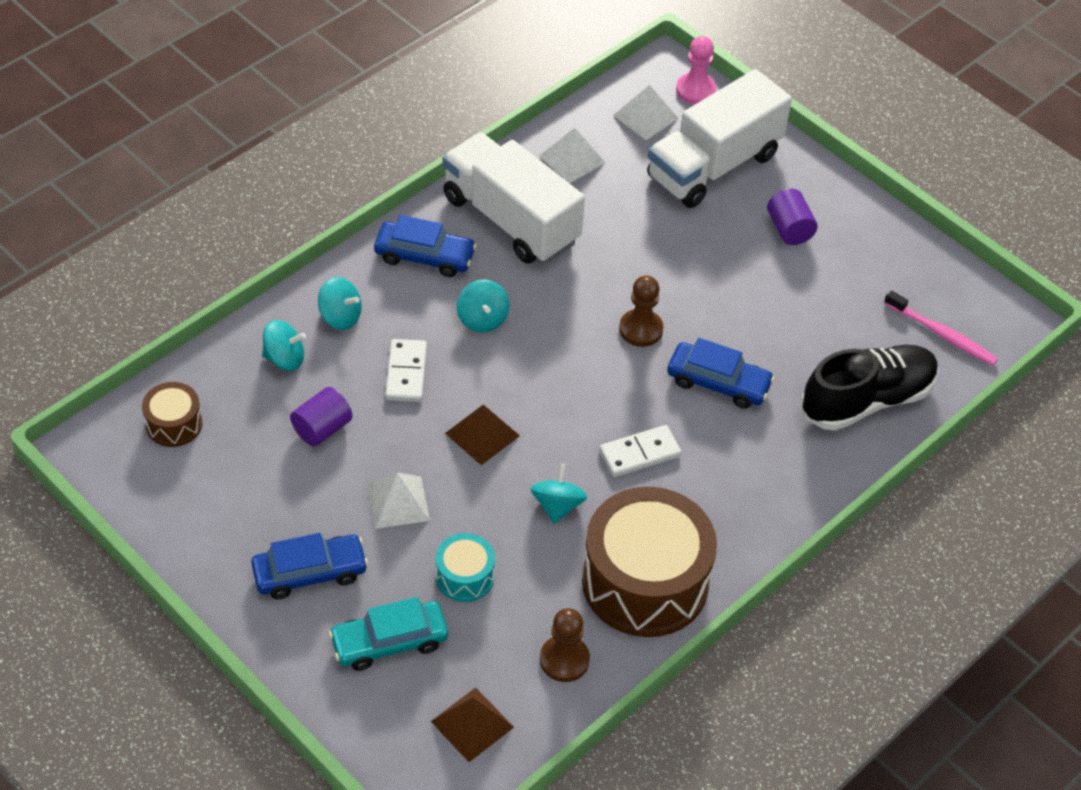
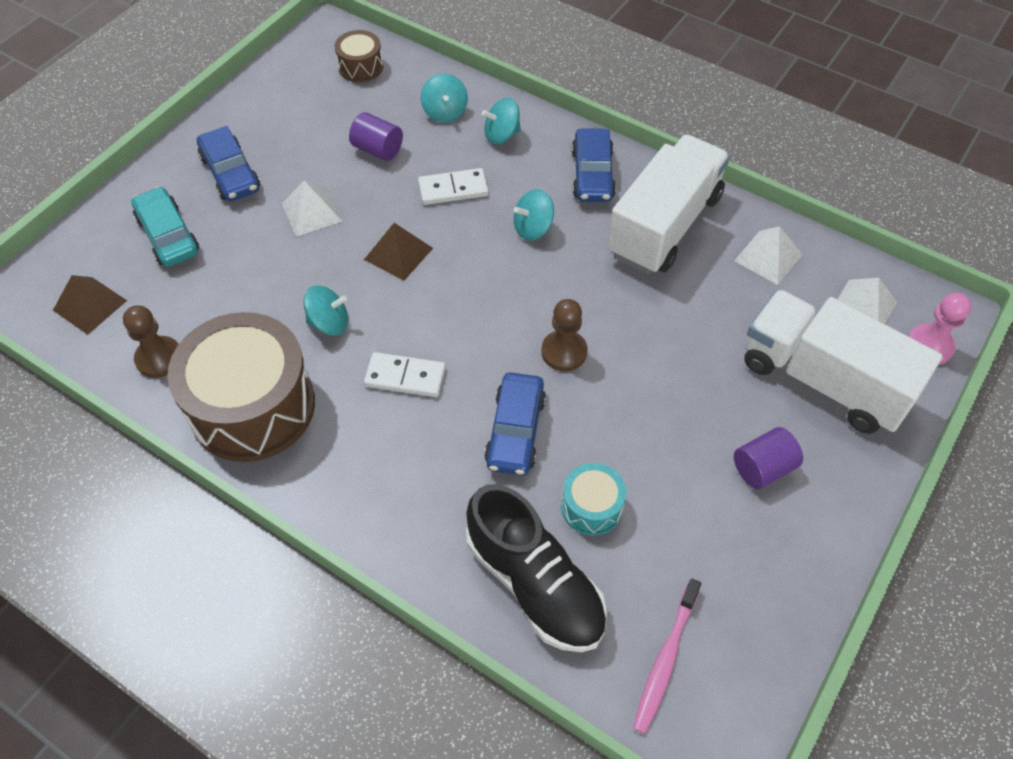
camera: 80 degrees right, 5 degrees up
(340, 317) = (501, 135): turquoise spinning top -> turquoise spinning top turned 60 degrees clockwise
(465, 576) = (240, 271): turquoise drum -> turquoise drum (591, 507)
(640, 453) = (405, 377): white domino -> white domino turned 45 degrees counterclockwise

